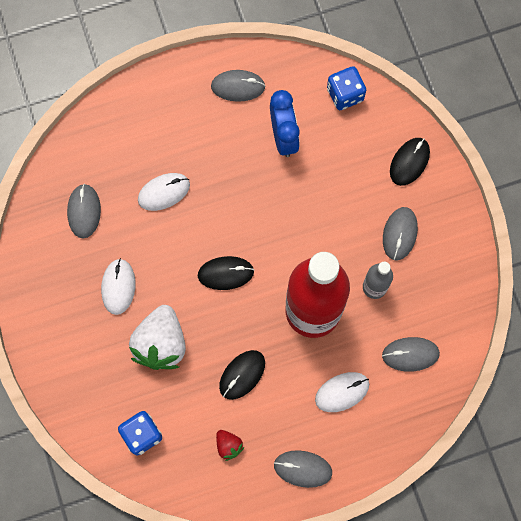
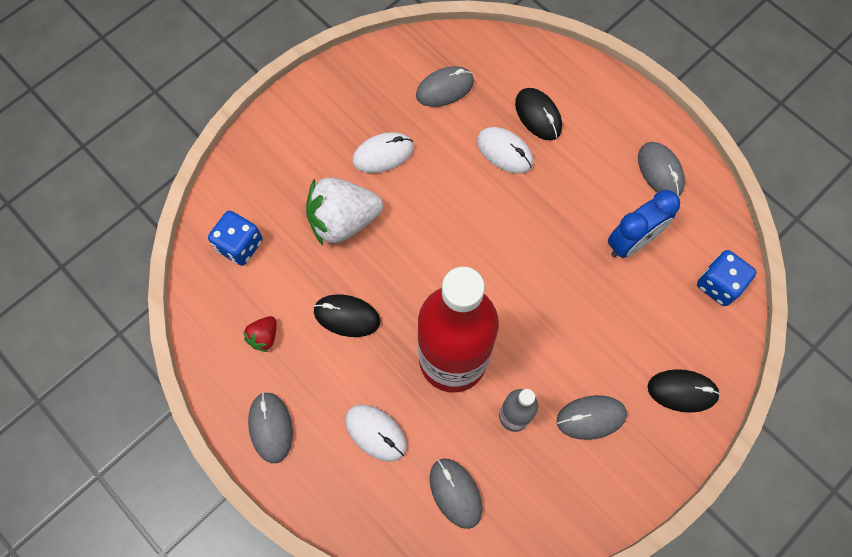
camera: 65 degrees right, 5 degrees down
(225, 273) = (449, 250): black mouse -> black mouse (538, 115)

